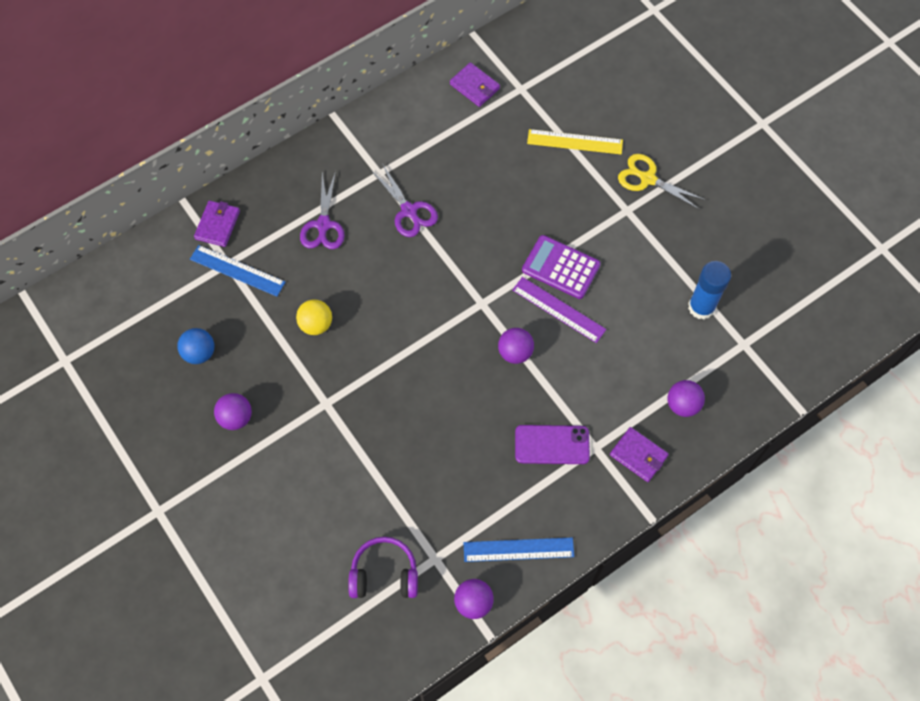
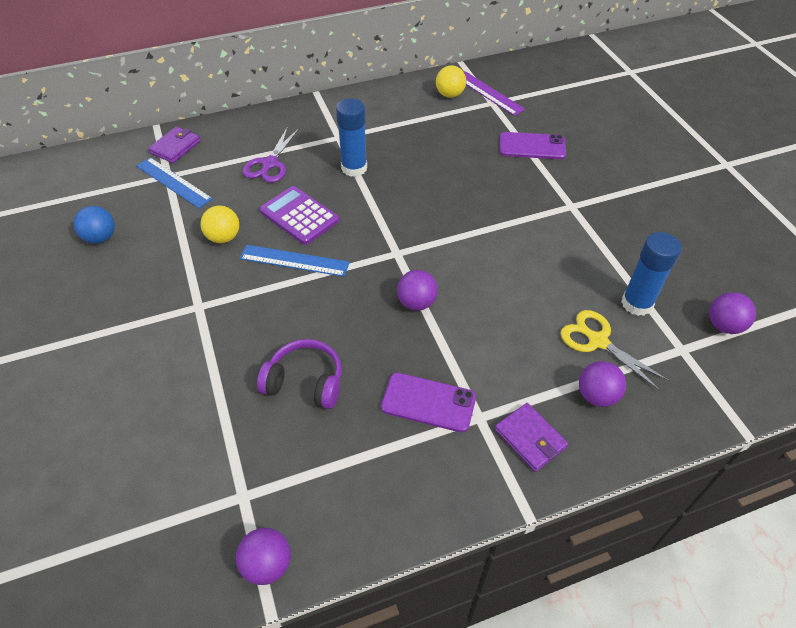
camera: 15 degrees right, 15 degrees down
(236, 417) = (102, 299): purple ball -> purple ball (724, 325)
(384, 574) = (174, 499): purple headphones -> purple headphones (305, 382)
(409, 211) = (354, 168): purple scissors -> blue glue stick
(474, 86) = (450, 94): purple wallet -> yellow ball
(518, 549) = (348, 512): blue ruler -> blue ruler (294, 260)
(559, 309) = (476, 274): purple ruler -> purple ruler (488, 93)
(561, 267) = (489, 239): purple calculator -> purple calculator (299, 216)
(575, 142) = (532, 146): yellow ruler -> purple phone
(648, 179) = (599, 185): yellow scissors -> yellow scissors (598, 341)

